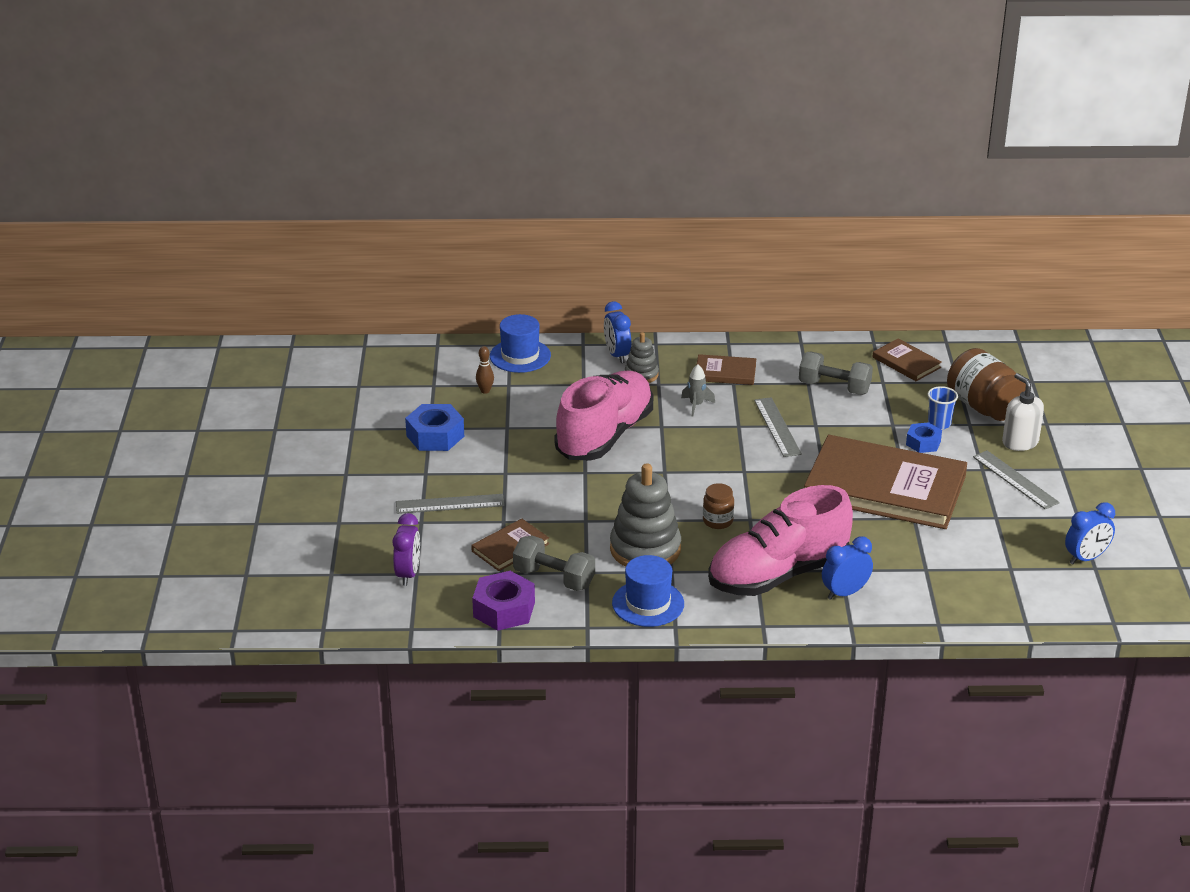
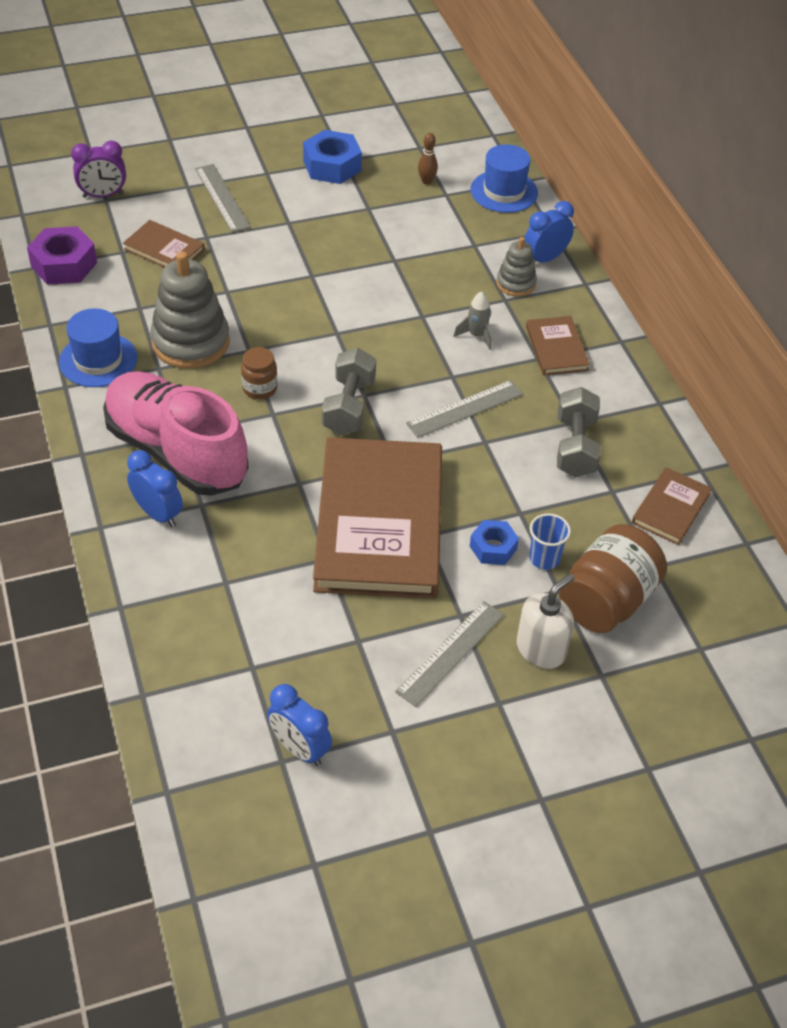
camera: 70 degrees right, 15 degrees up
(554, 578) = (122, 287): grey dumbbell -> grey dumbbell (349, 406)
(605, 435) = (384, 277): pink shoe -> none

